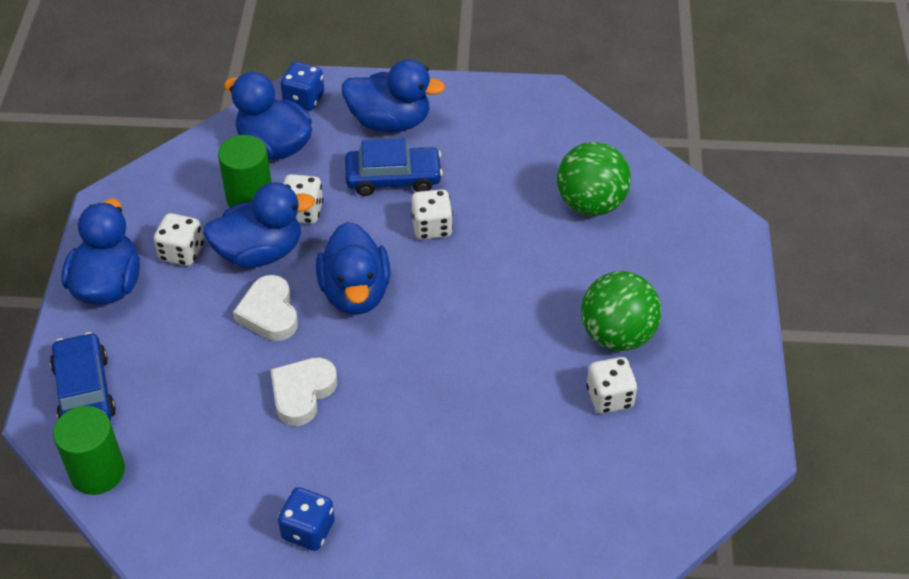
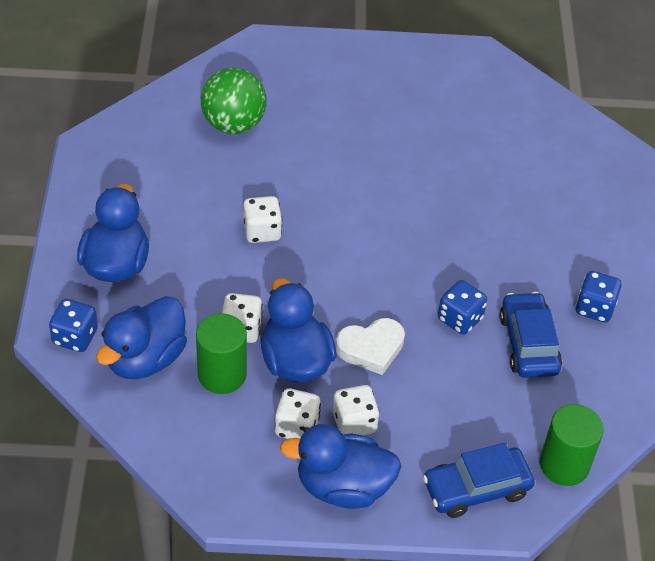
camera: 95 degrees left, 0 degrees up
(302, 393) = (460, 319): white heart -> blue dice
(355, 293) = (343, 285): blue duck -> none
(393, 178) = (197, 260): blue car -> blue car (528, 343)
(609, 397) = (442, 125): white dice -> white dice (354, 423)
(617, 335) = (379, 117): green ball -> none

